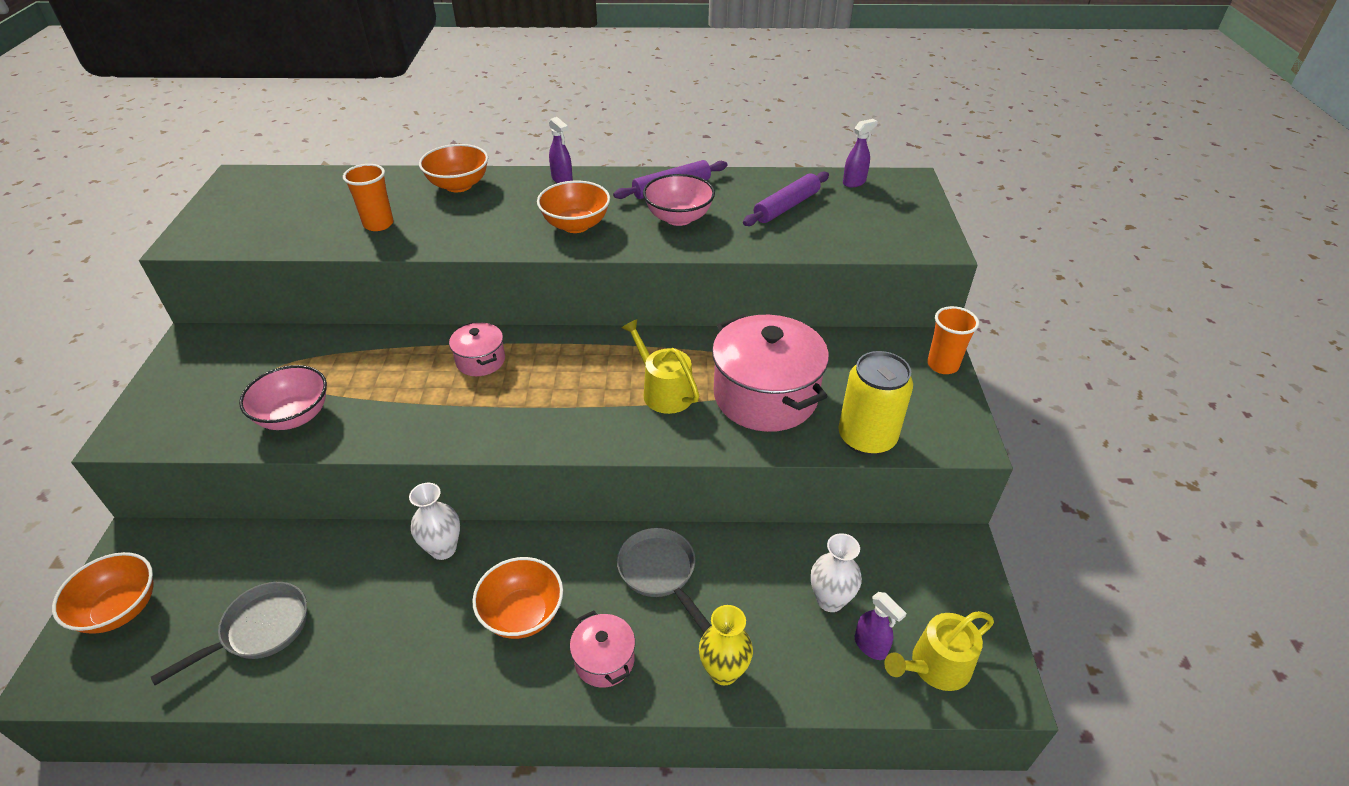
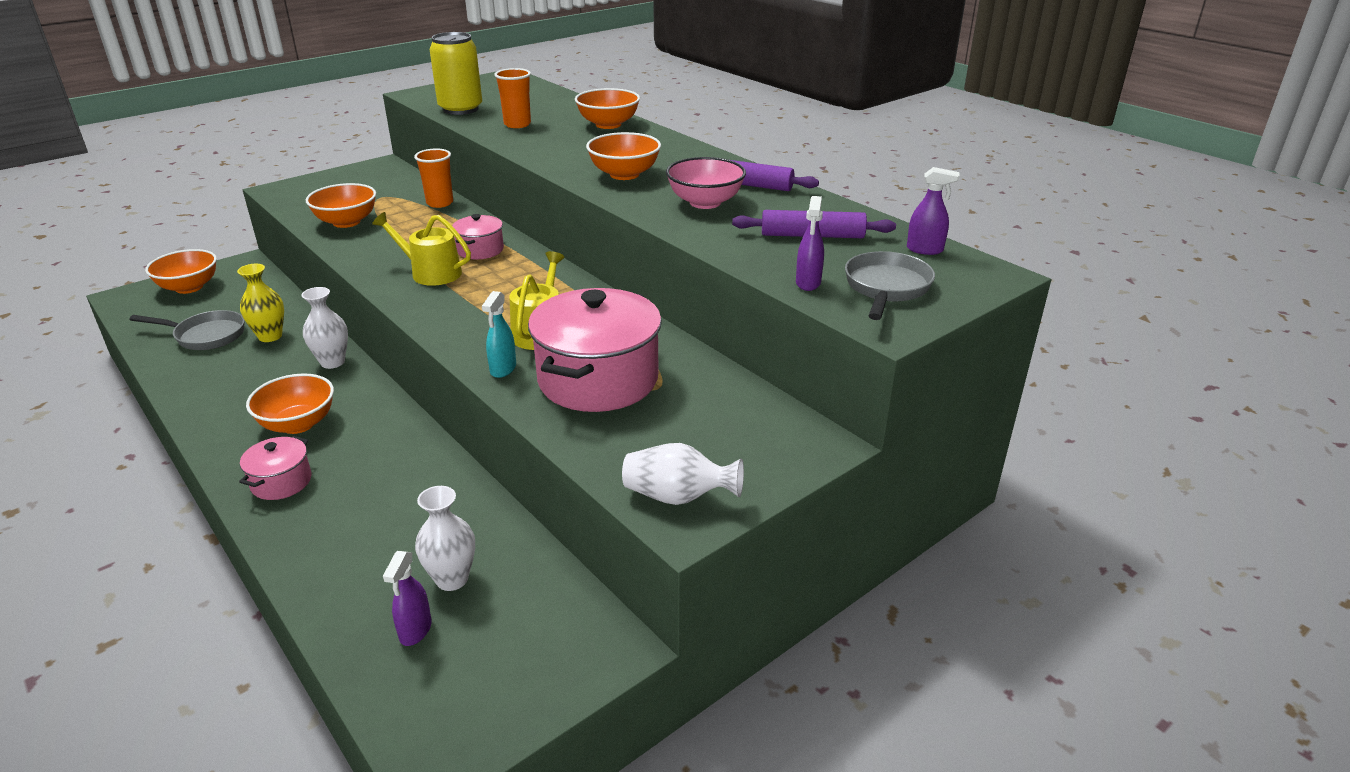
camera: 50 degrees right, 10 degrees down
(294, 416) = (346, 222): pink bowl -> orange bowl
(562, 179) = (681, 148): purple spray bottle -> purple spray bottle (808, 283)
(660, 573) = (397, 467): grey pan -> grey pan (886, 288)
(699, 436) = (503, 369): none -> turquoise spray bottle
(723, 671) = (315, 549): yellow vase -> yellow vase (270, 336)
(866, 438) = (608, 456): yellow can -> yellow can (460, 109)
(935, 666) = (425, 690): yellow watering can -> yellow watering can (431, 273)
(938, 430) = (678, 497): none -> white vase
(942, 365) = (793, 463): orange cup -> orange cup (440, 203)

